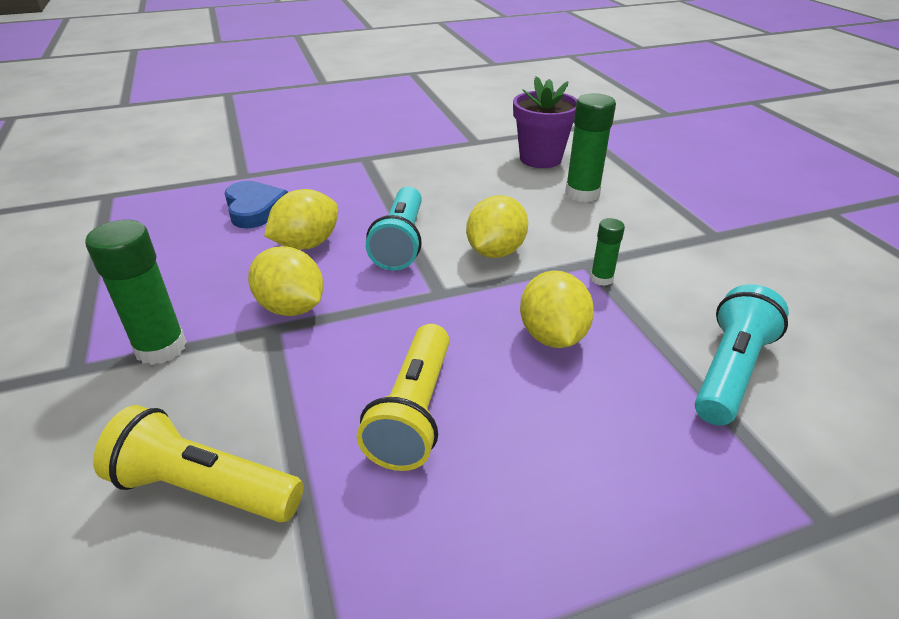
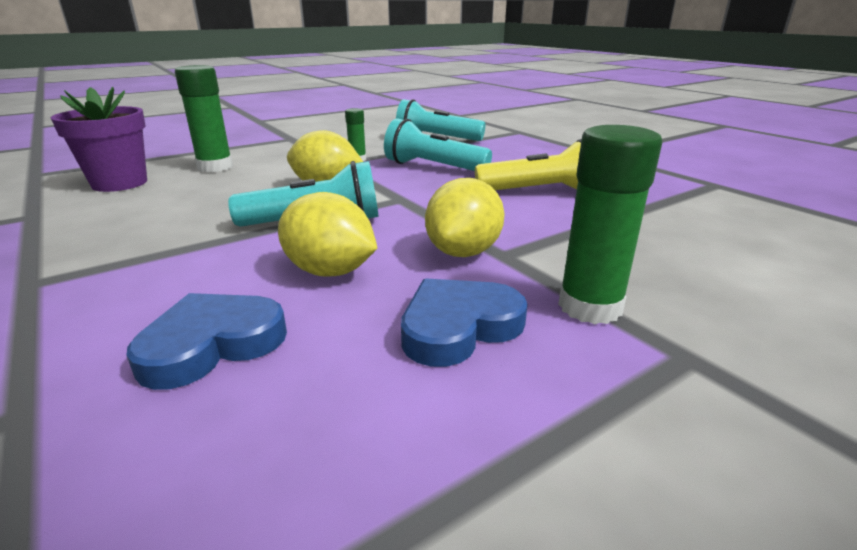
camera: 105 degrees left, 10 degrees down
(196, 284) = (458, 327): none -> blue heart
(203, 488) = (684, 236): yellow flashlight -> none
(552, 336) = (433, 167): yellow lemon -> turquoise flashlight

